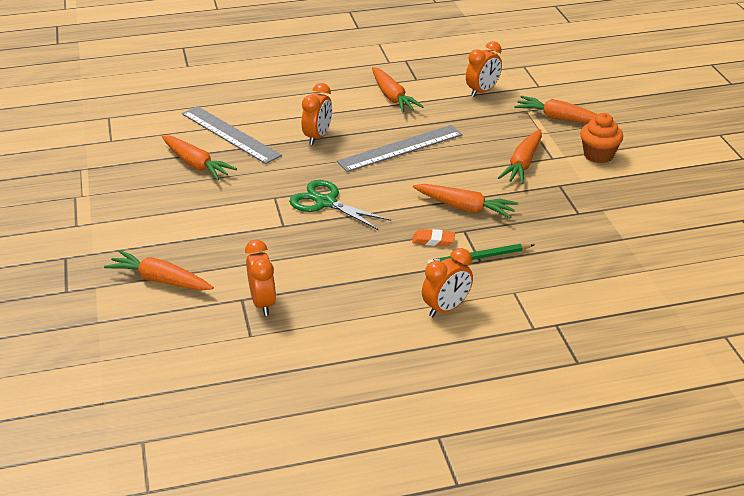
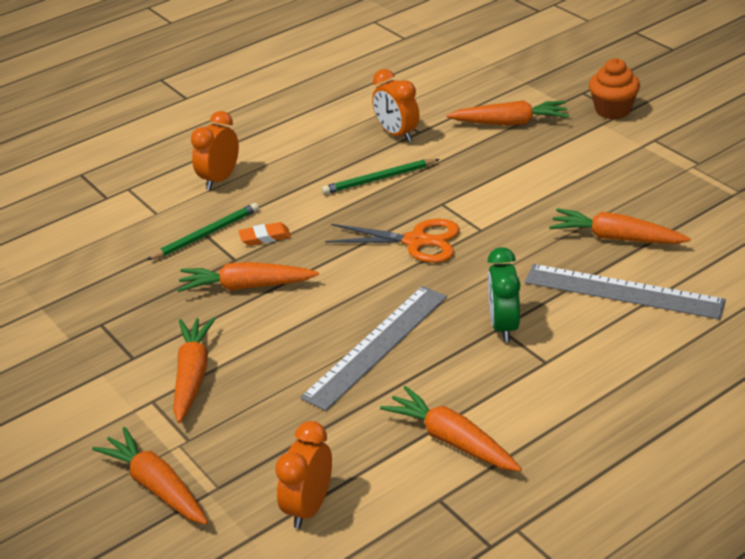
camera: 160 degrees right, 0 degrees up
(313, 262) = (379, 179): none -> green pencil
(317, 137) = (503, 326): orange clock -> green clock
(326, 202) = (416, 241): green scissors -> orange scissors
(559, 118) = (156, 486): orange carrot -> orange carrot turned 135 degrees counterclockwise
(598, 155) = (83, 428): orange cupcake -> orange cupcake (612, 110)

